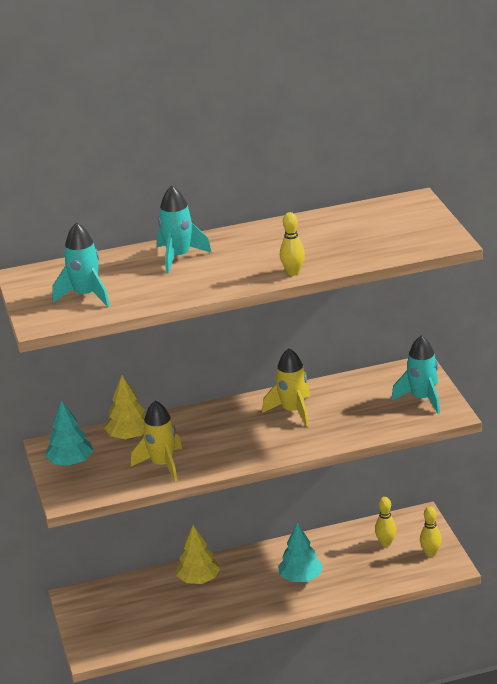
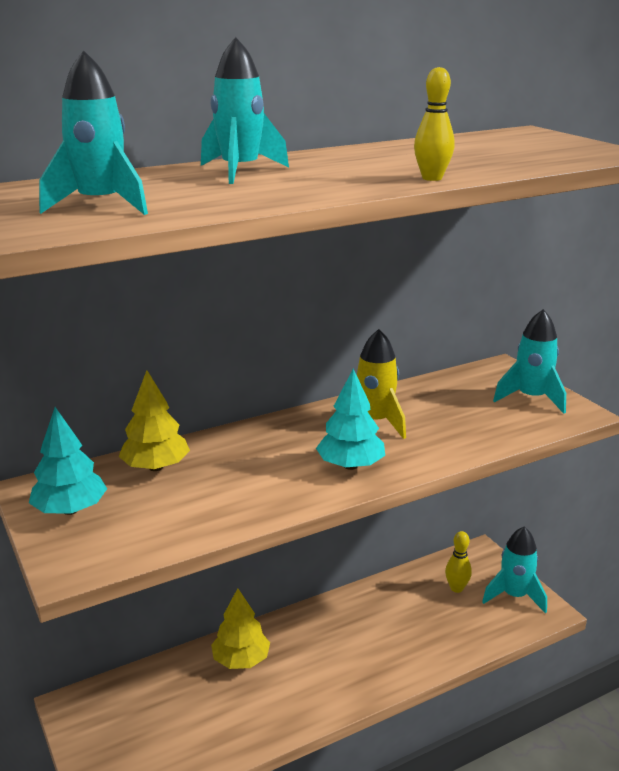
camera: 15 degrees left, 5 degrees down
(162, 465) = (217, 503): yellow rocket -> none
(301, 578) = (372, 644): turquoise tree -> turquoise tree (350, 465)
(430, 553) = (514, 596): yellow bowling pin -> turquoise rocket

